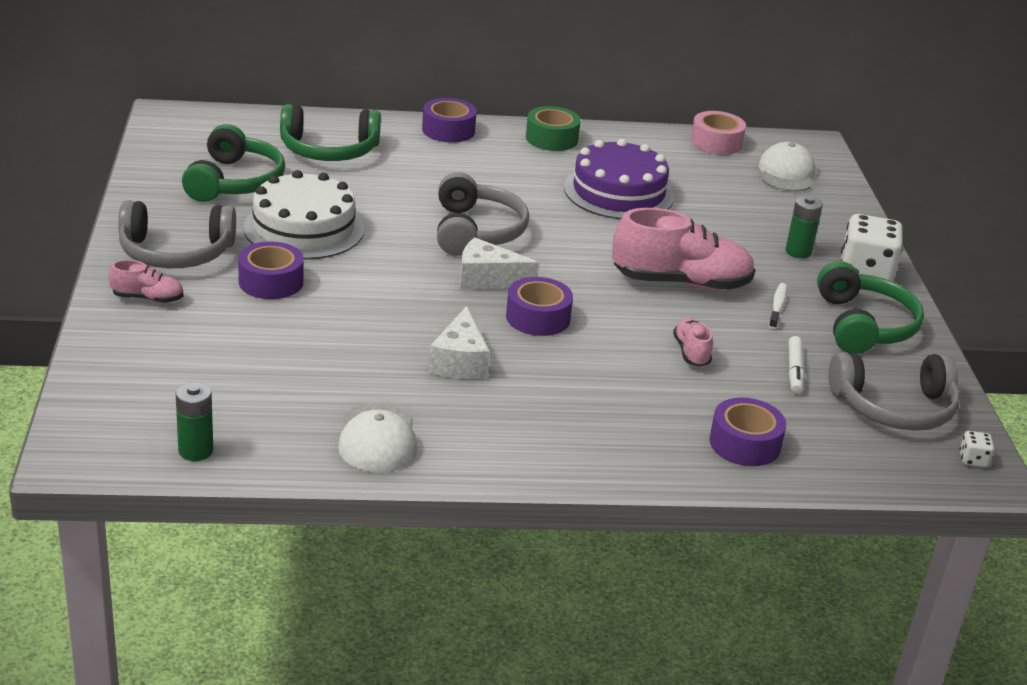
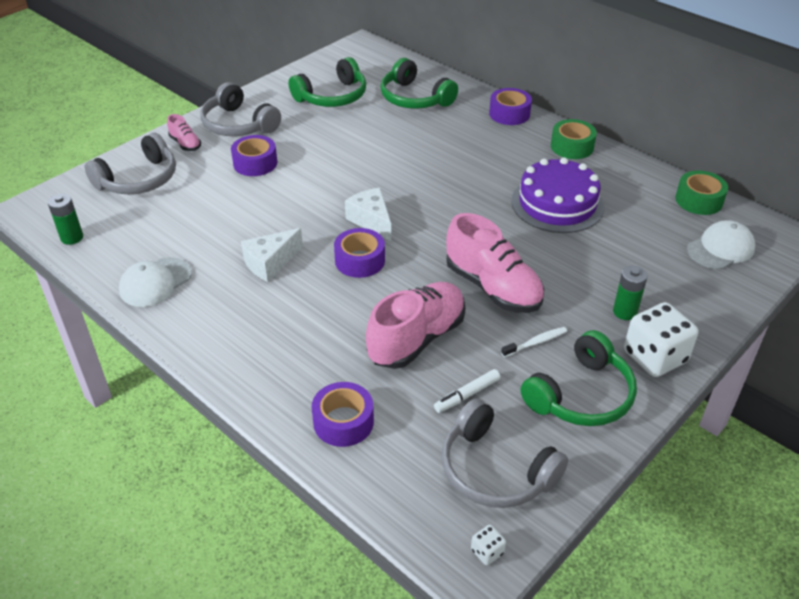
camera: 50 degrees right, 10 degrees up
(304, 228) = (322, 140): white cake -> none
(476, 231) = (416, 187): grey headphones -> grey headphones (139, 179)
(691, 352) = (417, 338): pink shoe -> pink shoe, size x2.08
(716, 142) = (699, 200): pink tape -> green tape

